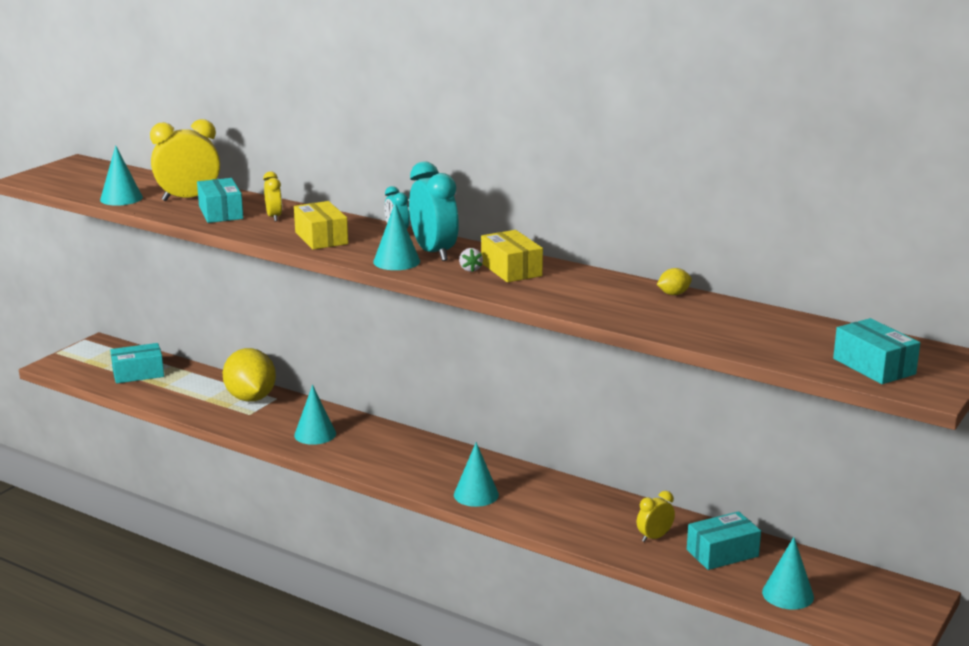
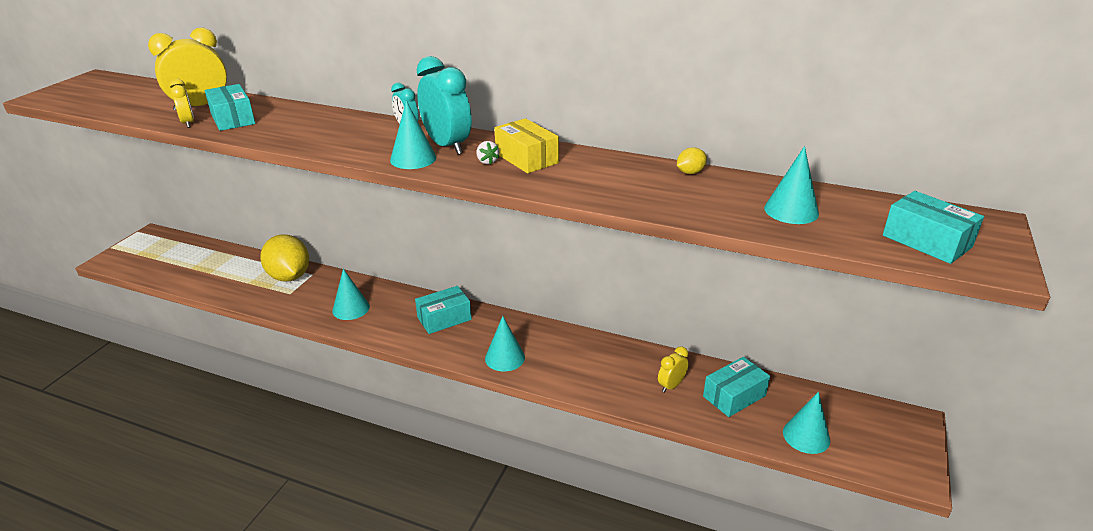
camera: 10 degrees left, 10 degrees up
(121, 198) = (133, 111): turquoise cone -> turquoise cone (791, 210)
(138, 373) = (186, 261): turquoise box -> turquoise box (444, 318)
(274, 217) = (286, 120): yellow clock -> yellow clock (188, 123)
(321, 238) = (334, 138): yellow box -> none

